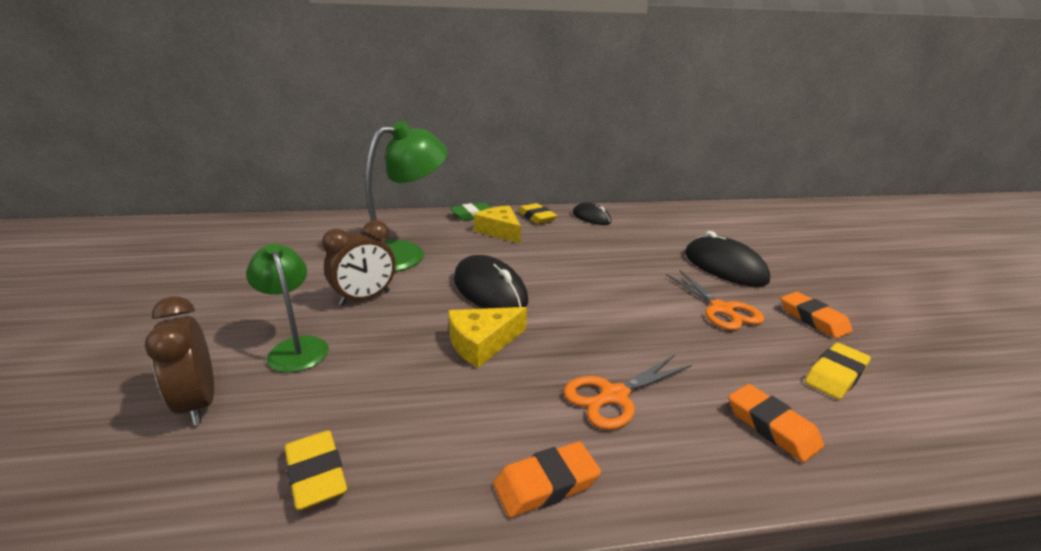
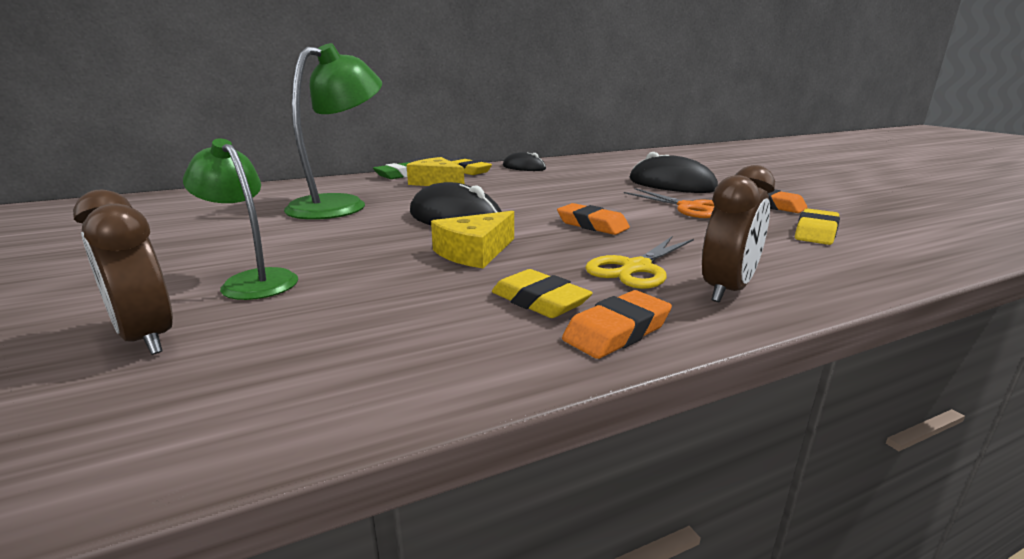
camera: 15 degrees left, 5 degrees down
(316, 474) = (349, 367): yellow eraser -> yellow eraser (539, 301)
(365, 298) = (315, 238): brown clock -> brown clock (727, 290)
(613, 396) = (636, 268): orange scissors -> yellow scissors
(772, 427) = (791, 267): orange eraser -> orange eraser (592, 225)

